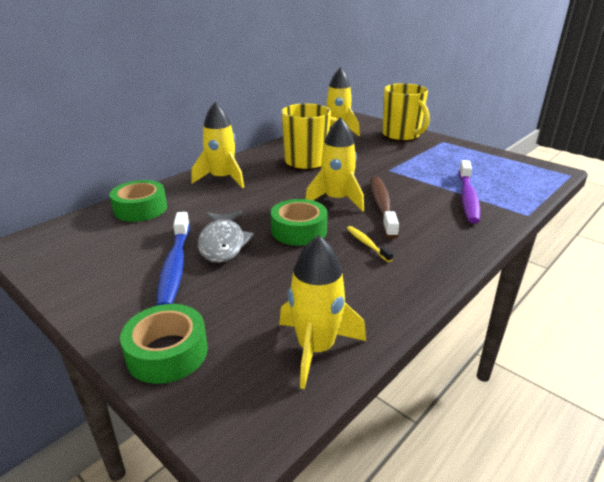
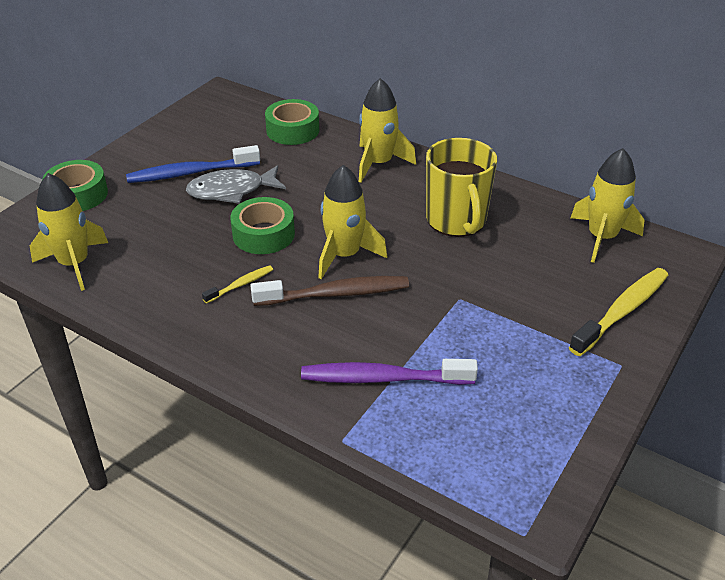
camera: 80 degrees right, 10 degrees up
(401, 135) = (622, 311): yellow mug -> yellow toothbrush

